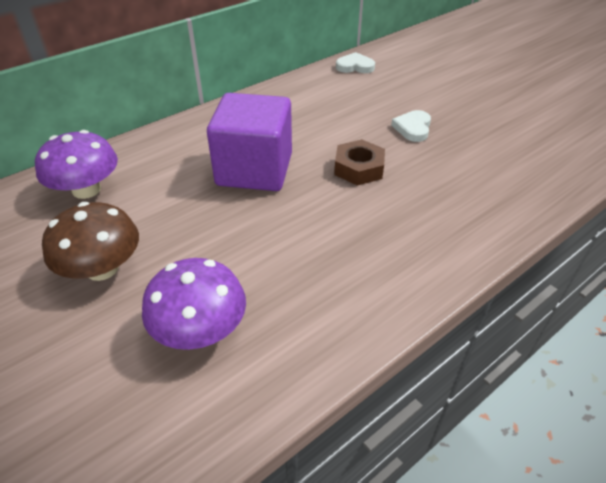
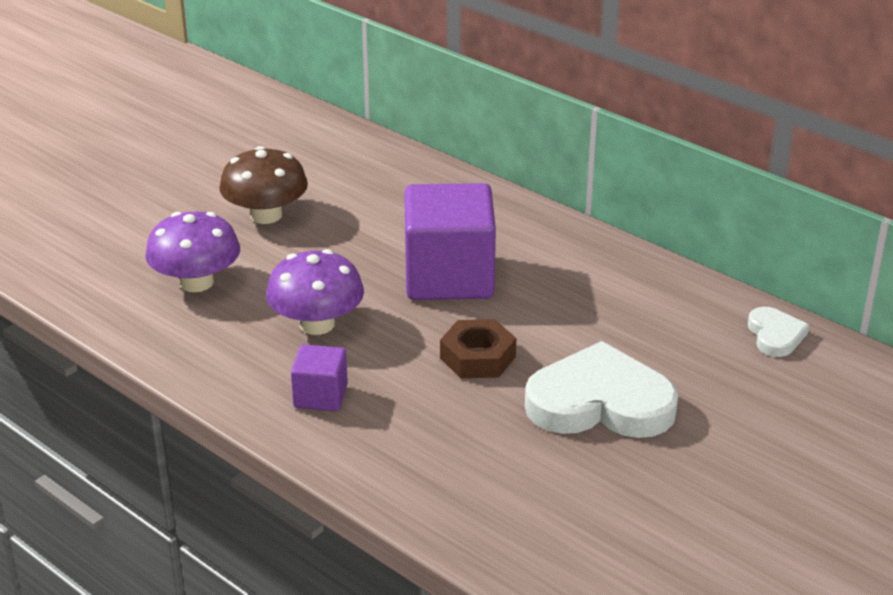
camera: 80 degrees right, 10 degrees down
(86, 189) = (380, 178): purple mushroom -> purple mushroom (317, 324)
(398, 251) = (320, 396): none -> purple cube
(413, 128) = (600, 403): white heart -> white heart, size x2.04

